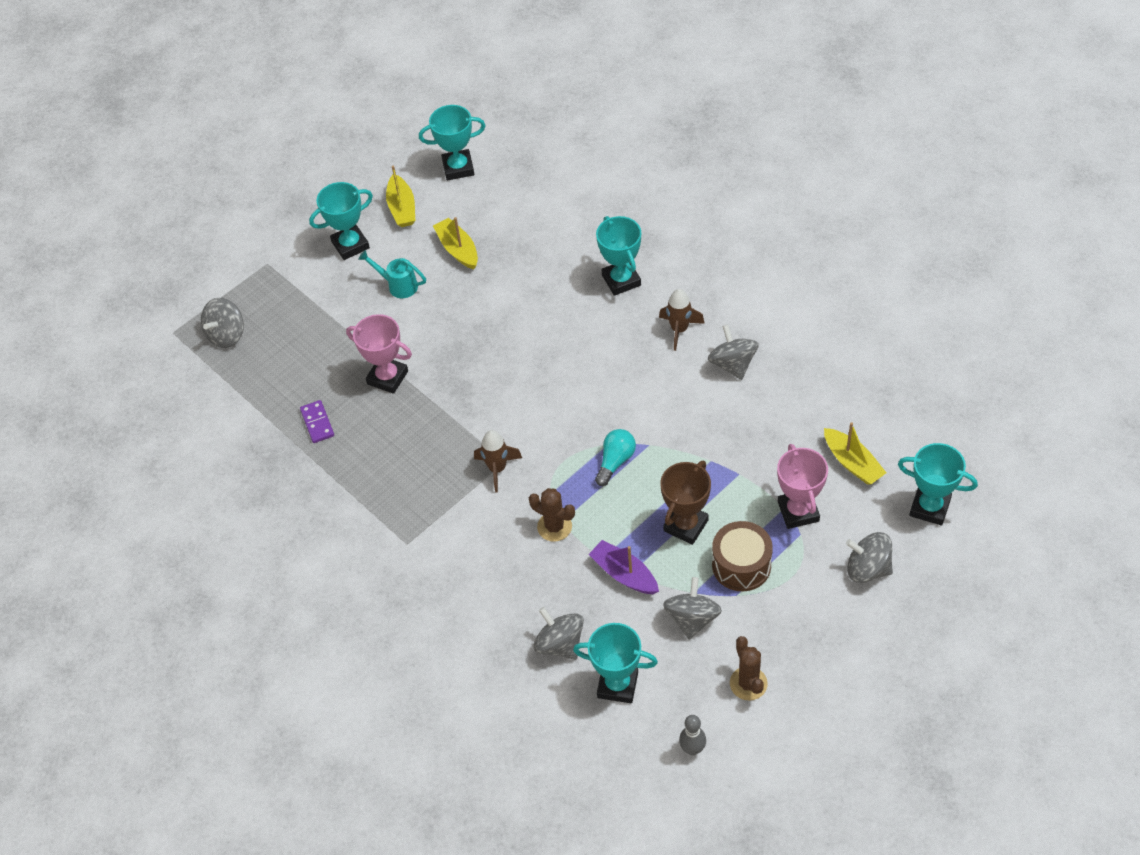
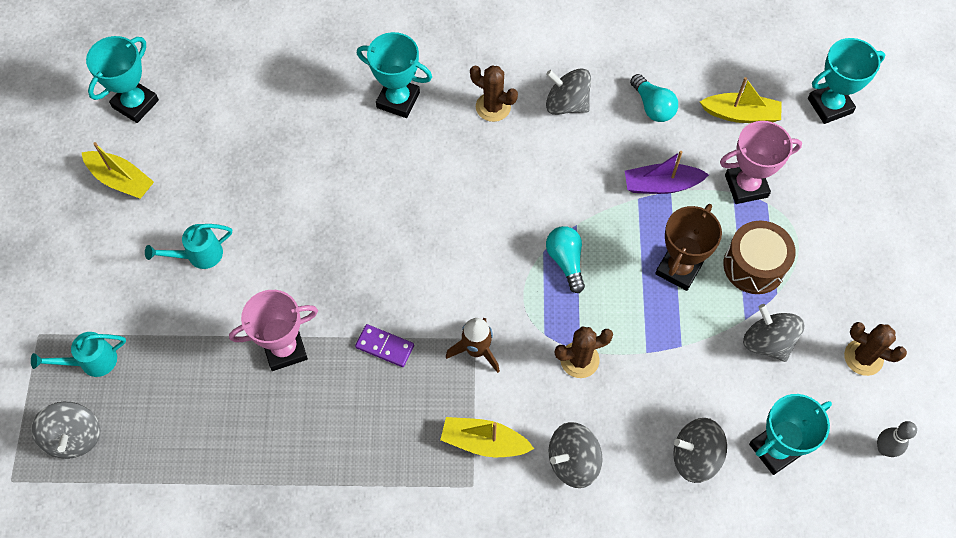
camera: 50 degrees left, 10 degrees up
(278, 301) = (92, 362): none -> turquoise watering can
(317, 423) = (264, 447): purple domino -> purple domino (384, 347)
(350, 245) = (107, 252): turquoise trophy -> none
(458, 249) = (219, 180): yellow boat -> yellow boat (484, 442)
(624, 574) = (678, 351): purple boat -> purple boat (661, 185)
(679, 330) = (493, 107): brown rocket -> brown cactus
(686, 525) = (679, 269): brown trophy -> brown trophy turned 45 degrees clockwise
(792, 410) = (652, 106): none -> turquoise light bulb
(798, 511) = (746, 186): pink trophy -> pink trophy turned 45 degrees counterclockwise
(867, 568) = (841, 190): grey spinning top -> grey spinning top (573, 461)

